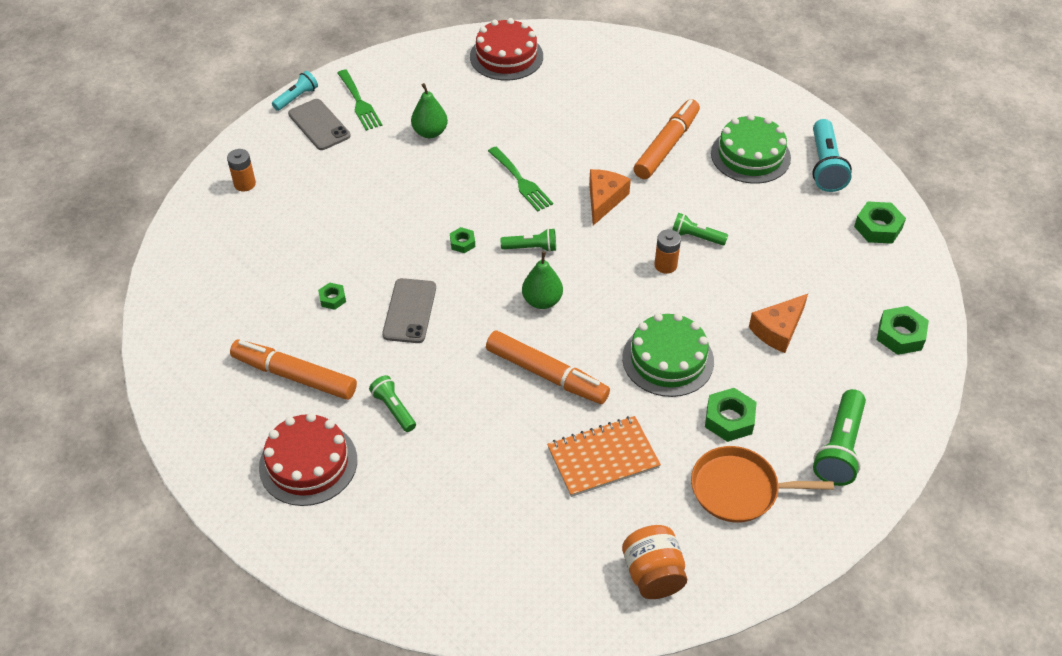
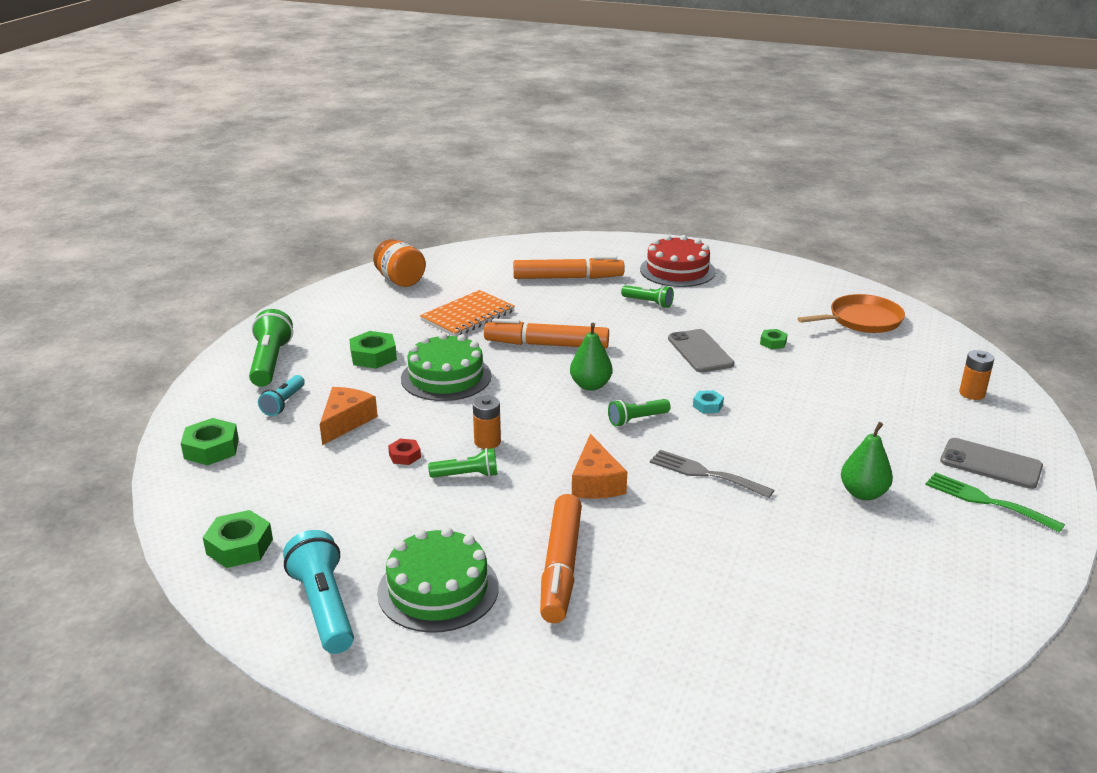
camera: 155 degrees right, 20 degrees down
(294, 376) = (742, 300): orange marker -> orange marker (568, 278)
(296, 98) = (1061, 484): turquoise flashlight -> turquoise flashlight (283, 403)
(462, 243) = (707, 406): green nut -> turquoise nut
(506, 56) = (892, 629): red cake -> none
(521, 181) = (704, 473): green fork -> grey fork
(738, 272) = (405, 456): none -> red nut
(739, 489) = (351, 325): orange pan -> orange pan (861, 320)

